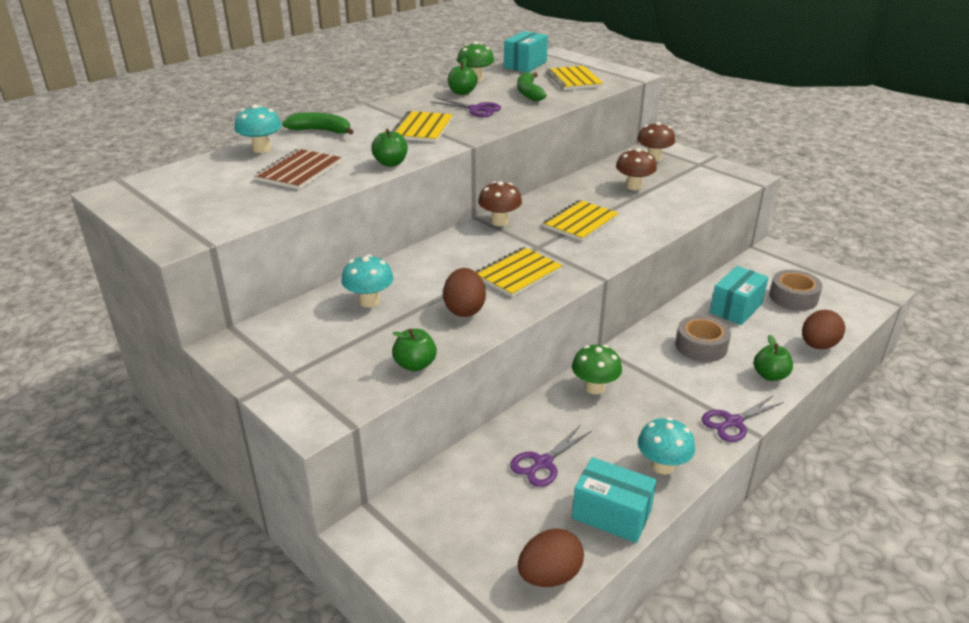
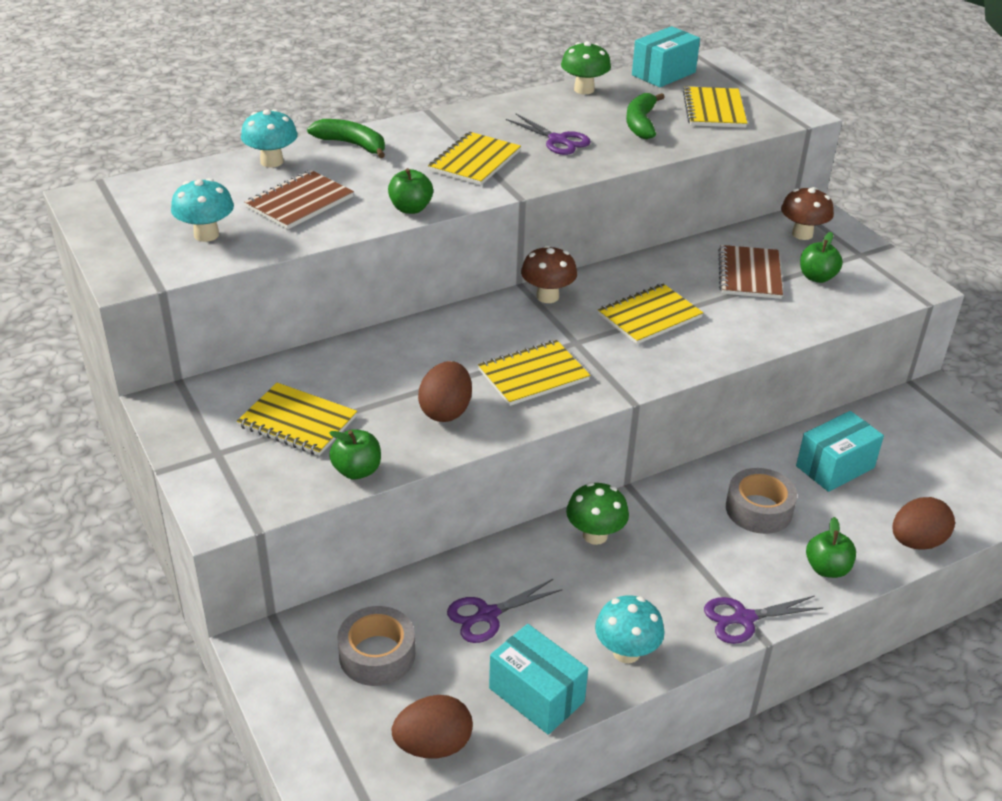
camera: 15 degrees right, 5 degrees up
(347, 338) = (297, 421): none -> yellow notebook
(369, 301) = (342, 378): turquoise mushroom -> turquoise mushroom (206, 235)
(462, 92) = (555, 109): green apple -> green apple (817, 277)
(634, 186) = (749, 274): brown mushroom -> brown notebook
(793, 297) = (923, 467): grey tape -> grey tape (377, 655)

